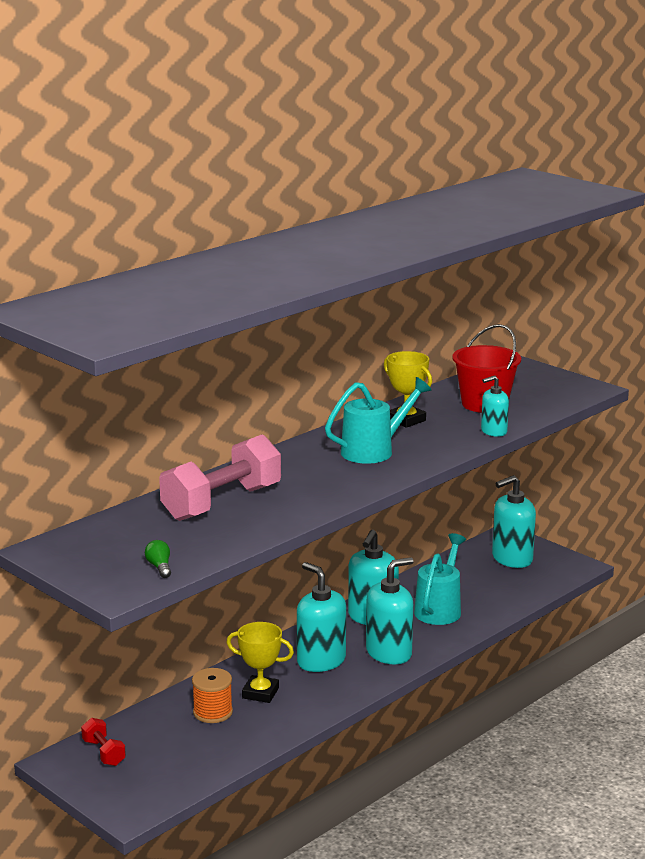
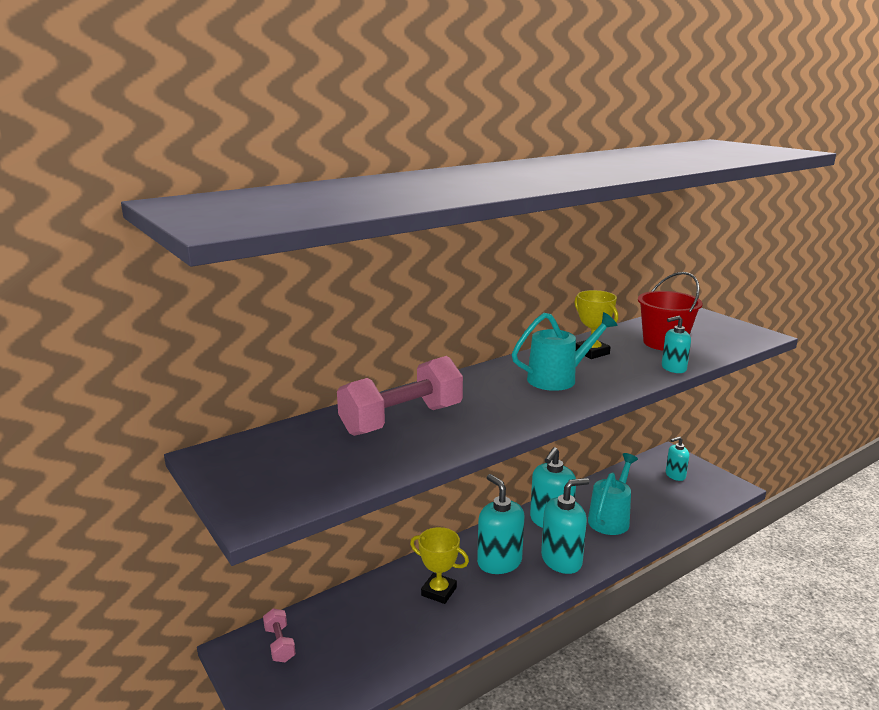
camera: 10 degrees right, 0 degrees up
(104, 753) = (280, 644): red dumbbell -> pink dumbbell
(159, 567) = (312, 488): green light bulb -> none
(212, 712) = (391, 608): orange spool -> none
(512, 559) = (675, 475): turquoise soap dispenser -> turquoise soap dispenser, size x0.58

